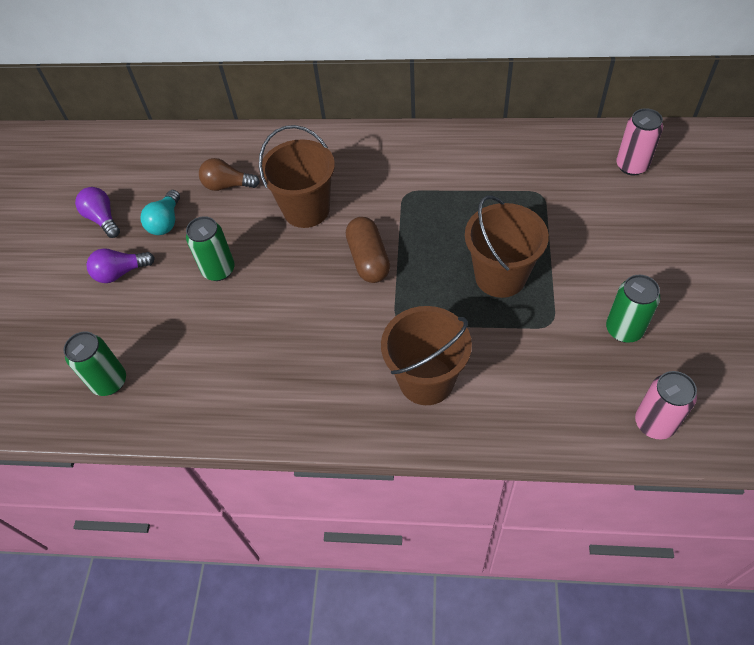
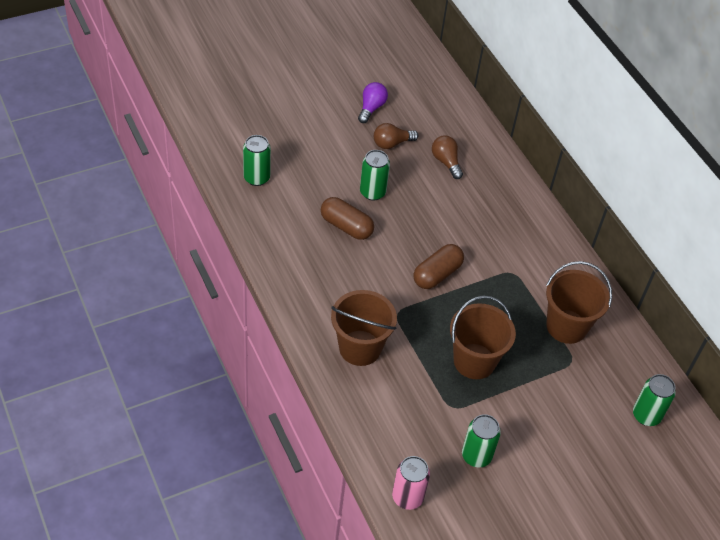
camera: 50 degrees right, 5 degrees down
(120, 273) = (336, 141): purple light bulb -> none
(166, 222) = (392, 143): turquoise light bulb -> brown light bulb
(248, 317) = (346, 226): none -> brown capsule
(306, 209) = (456, 218): brown bucket -> brown bucket (566, 326)
(631, 166) = (646, 415): pink can -> green can

